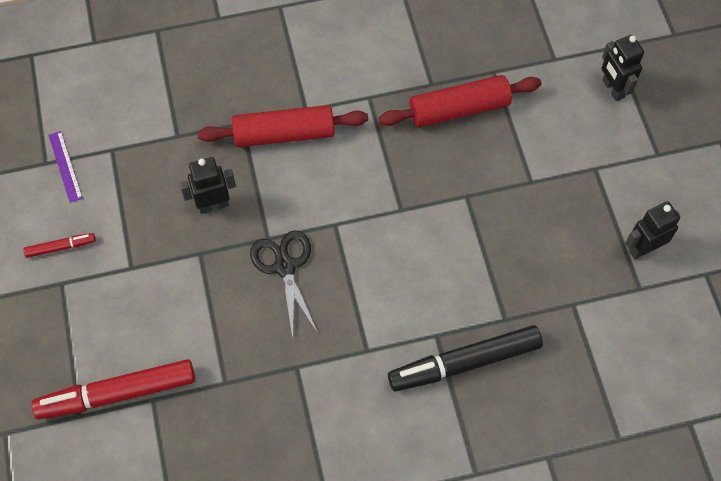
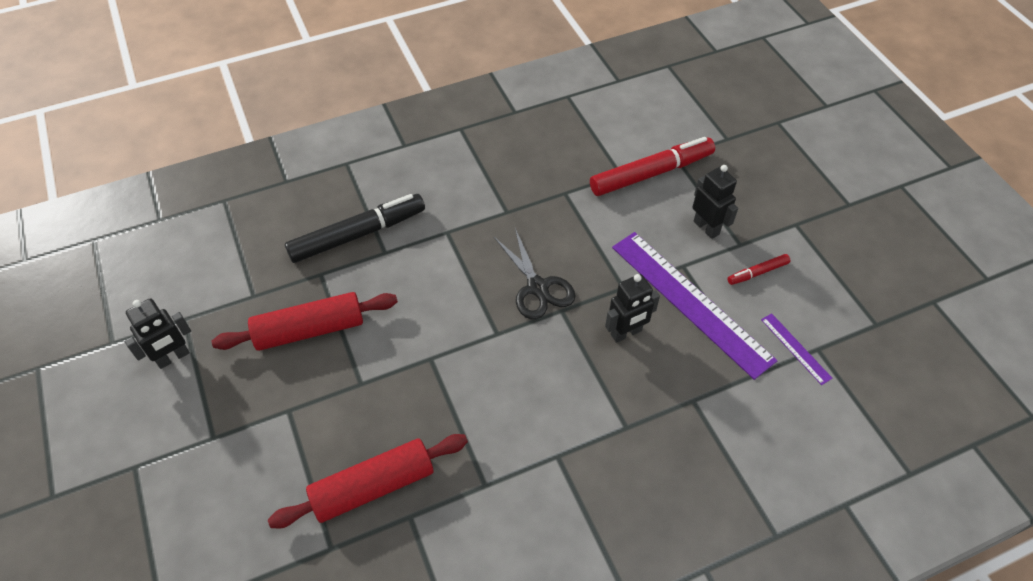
camera: 170 degrees right, 10 degrees down
(141, 226) = (690, 302): none -> purple ruler
(284, 134) = (575, 421): red rolling pin -> red rolling pin (310, 330)
(612, 89) = (175, 548): black robot -> black robot (706, 227)

